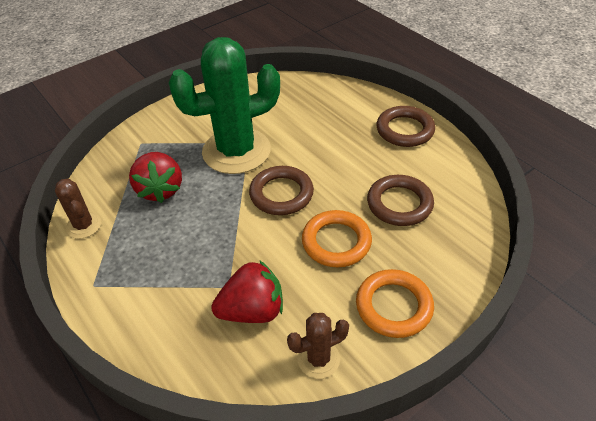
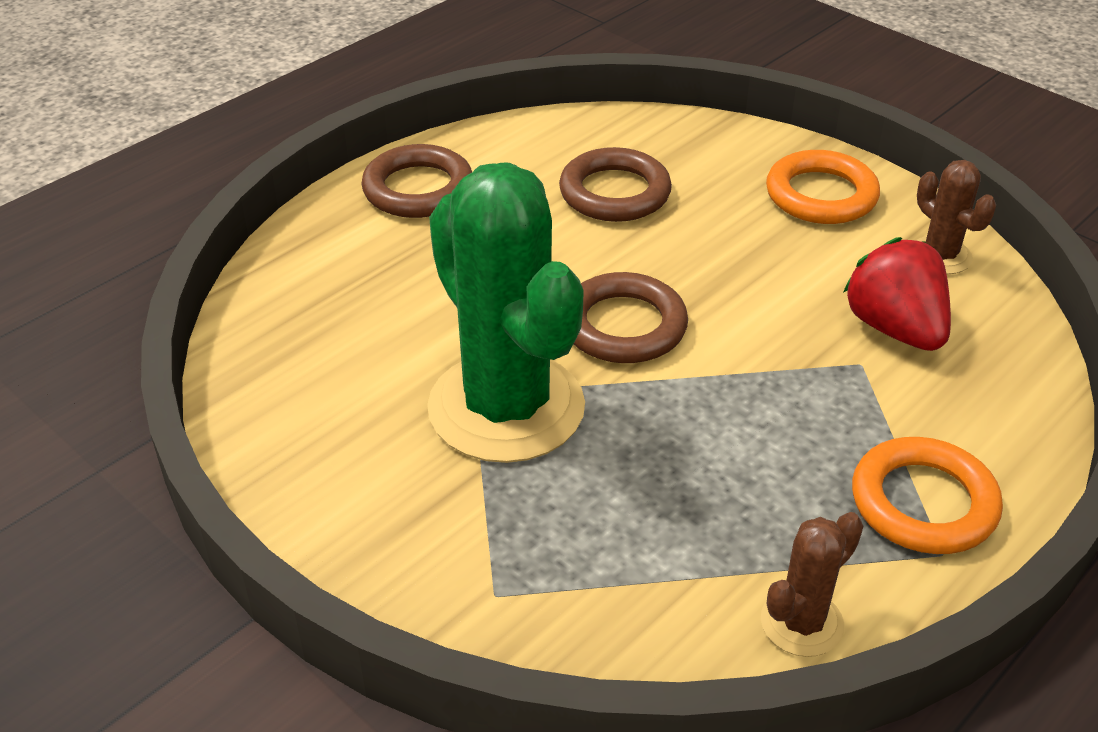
camera: 100 degrees left, 5 degrees down
(160, 190) = (655, 511): red strawberry -> none
(336, 242) = (720, 253): orange ring -> orange ring (923, 503)

